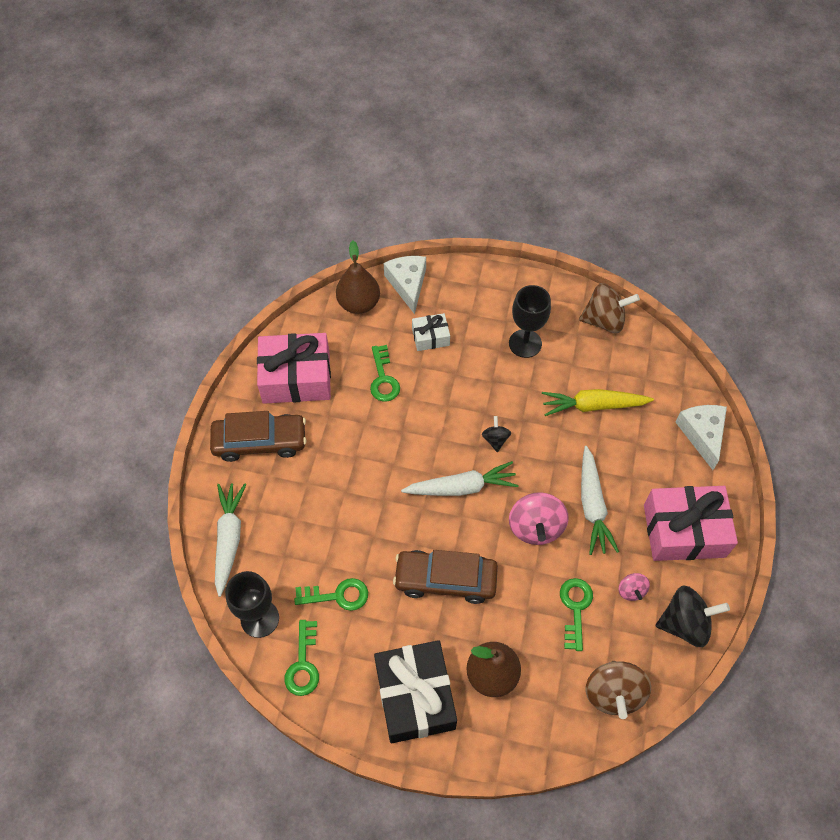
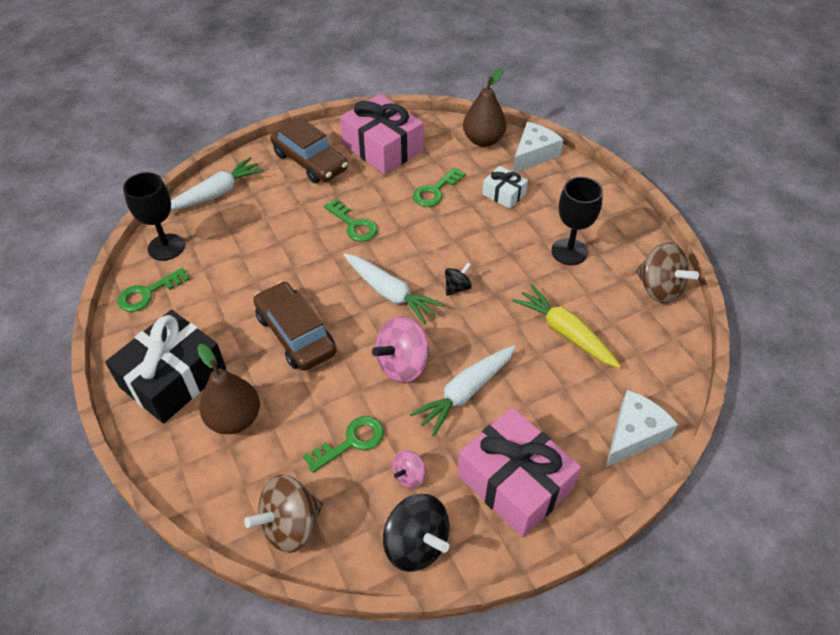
camera: 50 degrees right, 10 degrees down
(337, 595) = (222, 278): green key -> green key (353, 225)

